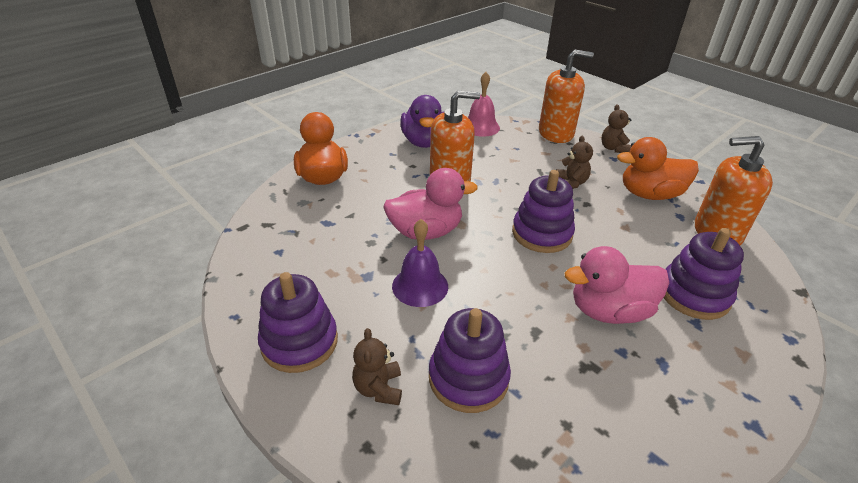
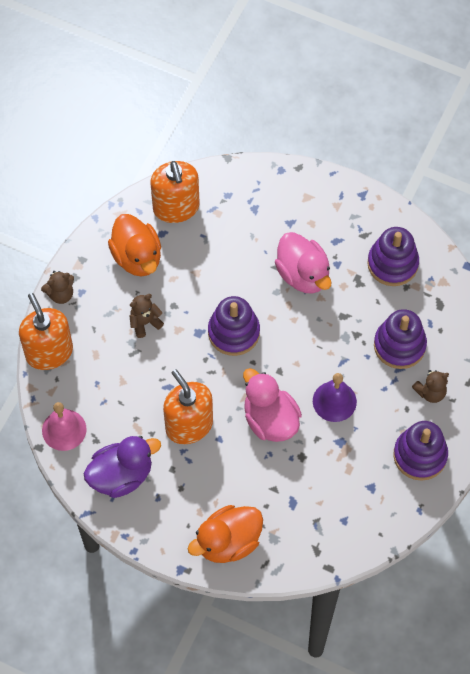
camera: 110 degrees left, 25 degrees up
(694, 294) = (262, 224): purple stacking toy -> purple stacking toy (392, 264)

